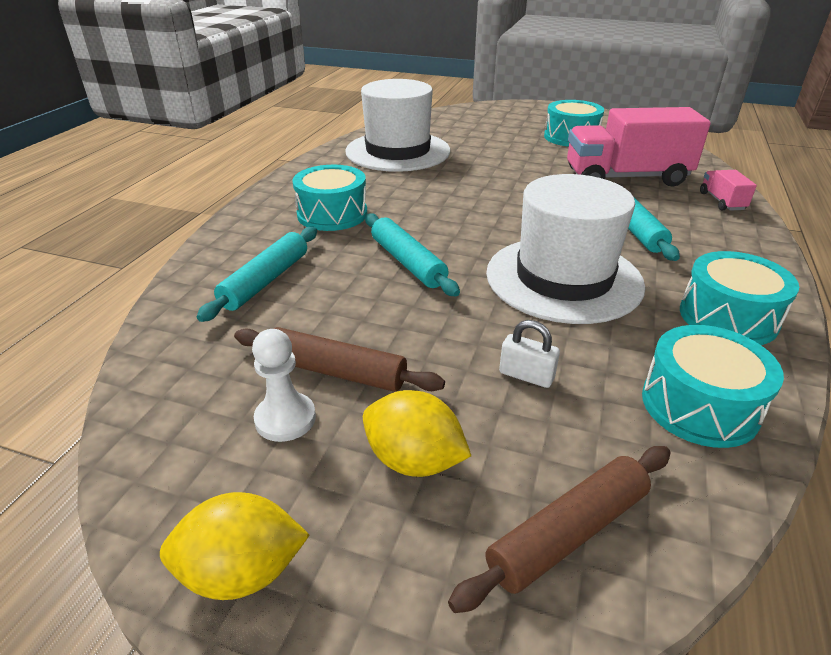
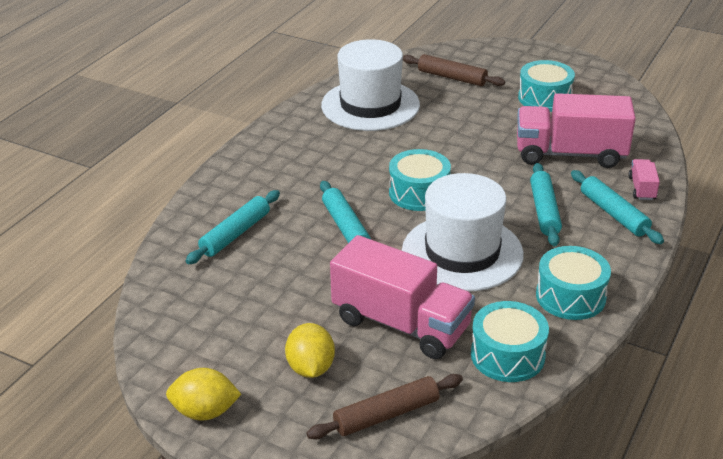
camera: 10 degrees right, 0 degrees up
(285, 419) = (237, 335): white pawn -> none
(332, 214) = (296, 174): turquoise drum -> turquoise drum (419, 193)
(336, 371) = (274, 308): brown rolling pin -> brown rolling pin (452, 77)
(414, 460) = (311, 368): yellow lemon -> yellow lemon turned 45 degrees clockwise
(526, 375) = (401, 324): white padlock -> pink truck
(710, 226) = (613, 214): none -> turquoise rolling pin

